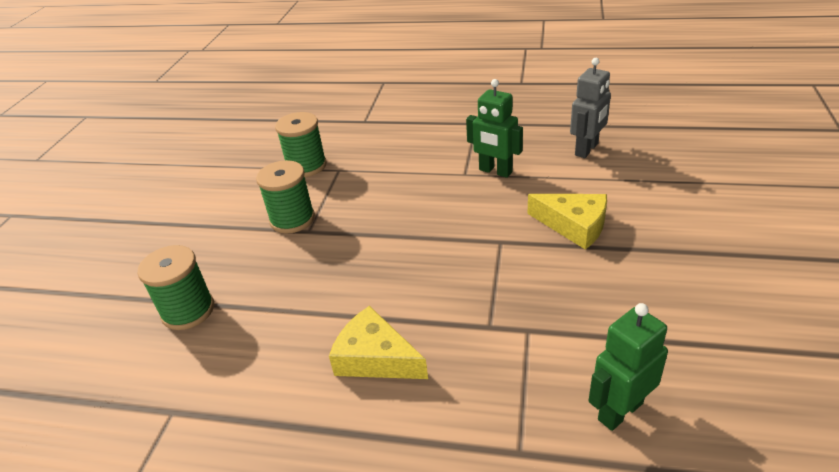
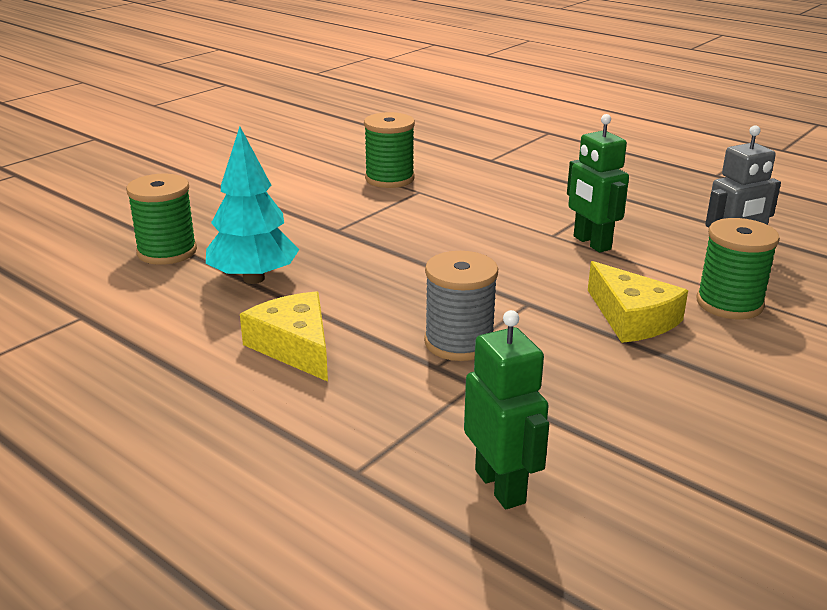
camera: 25 degrees right, 10 degrees down
(285, 306) = (253, 278): none -> turquoise tree
(292, 219) = (330, 216): green spool -> green spool (729, 304)
(486, 298) = (459, 342): none -> grey spool
(620, 411) = (500, 486): green robot -> green robot turned 75 degrees clockwise

